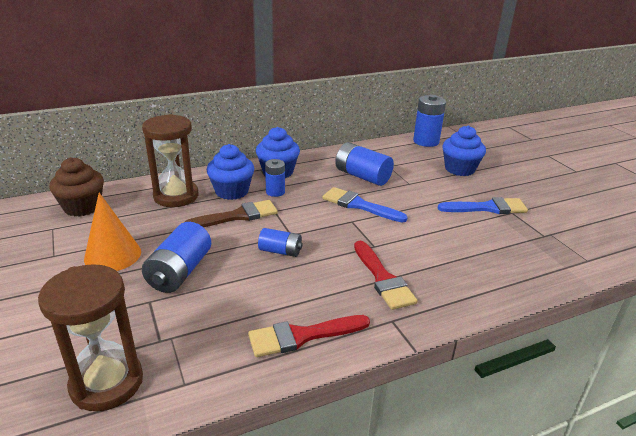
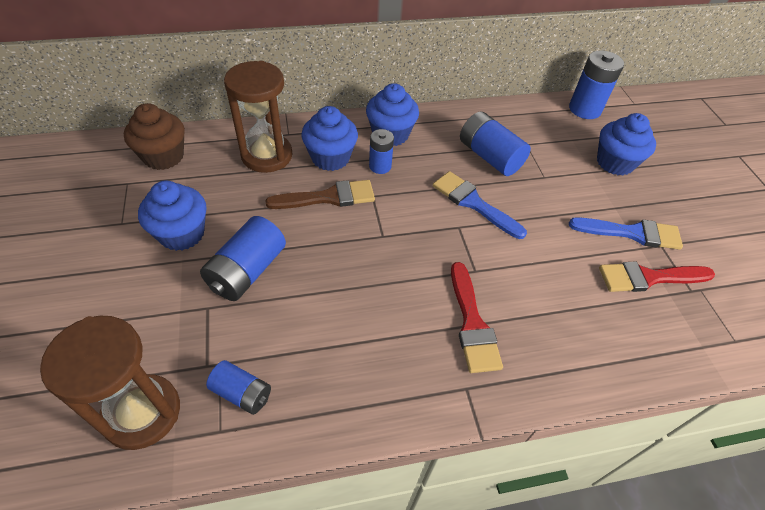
camera: 10 degrees right, 20 degrees up
(113, 255) = (182, 234): orange cone -> blue cupcake
(280, 251) = (364, 260): blue battery -> blue battery (242, 393)
(302, 336) = (359, 391): red brush -> red brush (649, 277)

